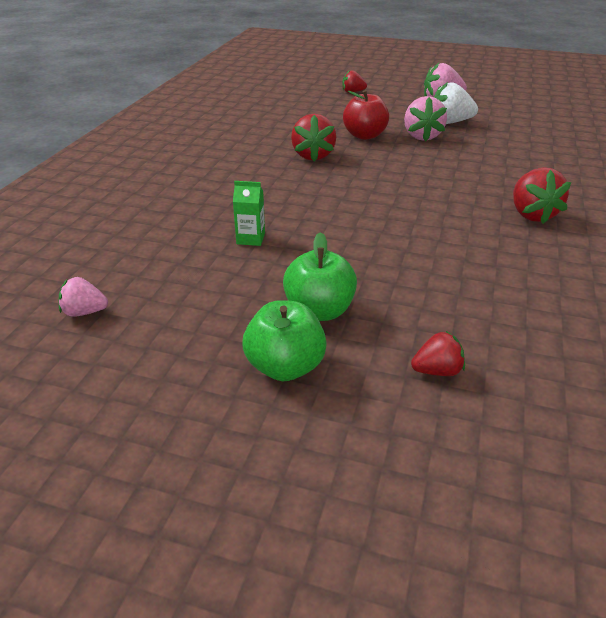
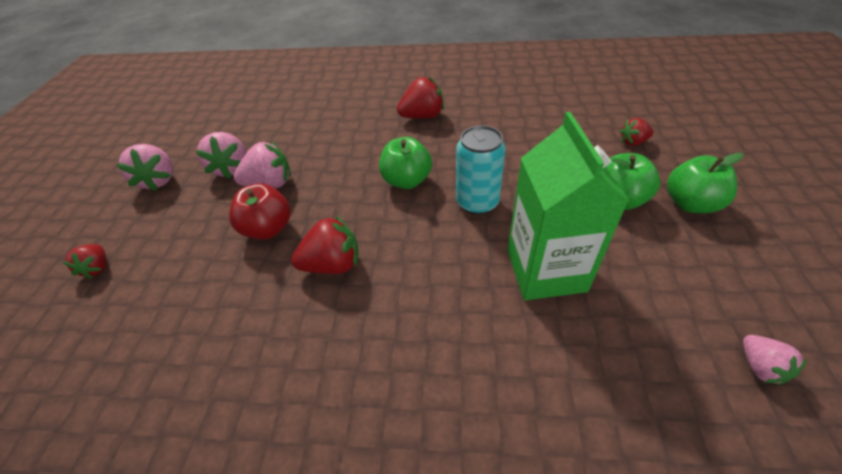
camera: 100 degrees left, 10 degrees up
(250, 238) = (545, 270): green carton -> green carton, size x2.45
(356, 222) = (477, 202): none -> turquoise can
(404, 192) = (407, 181): none -> green apple
(437, 371) = (633, 142): red strawberry -> red strawberry turned 75 degrees counterclockwise
(450, 122) = (231, 168): white strawberry -> pink strawberry

